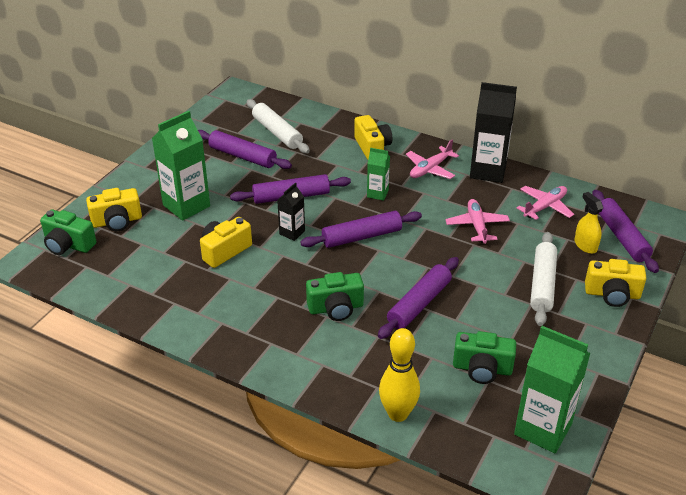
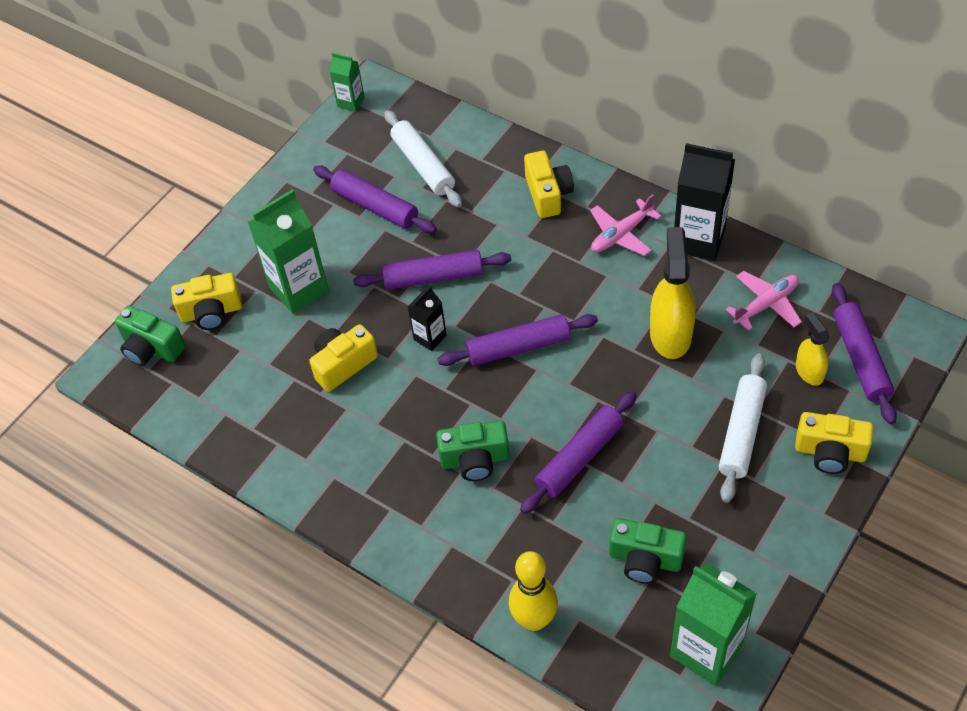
camera: 10 degrees right, 15 degrees up
(377, 194) = (546, 275): green carton -> green carton (351, 102)
(477, 226) = (670, 334): pink plane -> yellow spray bottle

